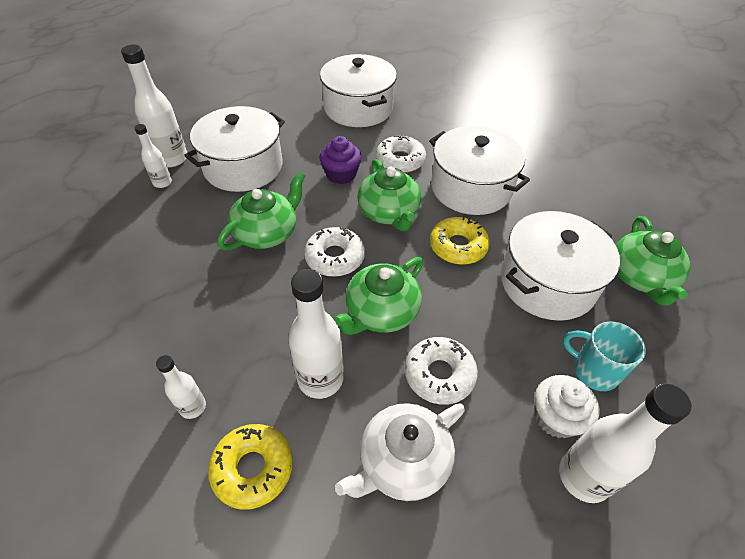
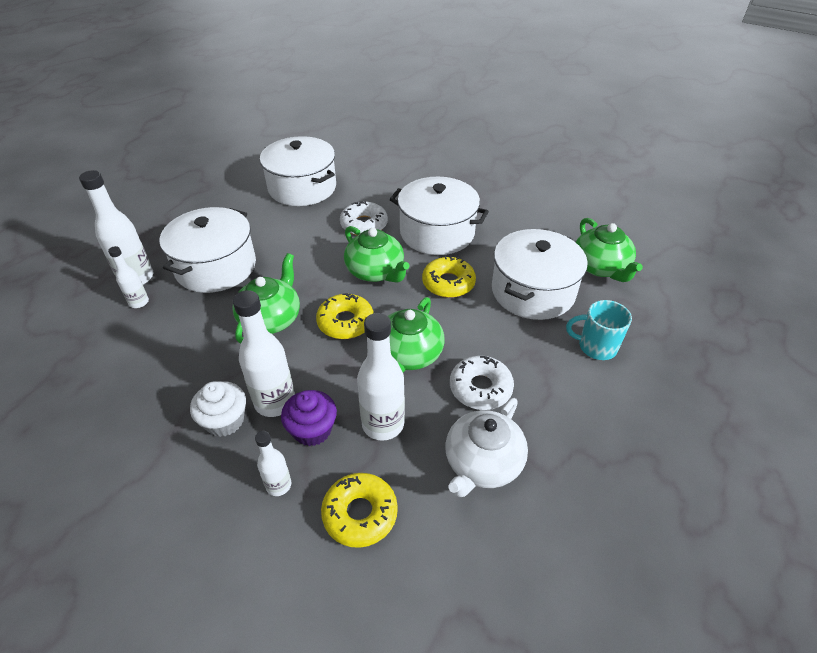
camera: 20 degrees left, 5 degrees down
(335, 257) = (345, 322): white donut -> yellow donut
(341, 174) = (315, 250): purple cupcake -> purple cupcake (312, 430)
(556, 417) = (583, 390): white cupcake -> white cupcake (225, 420)
(583, 477) = (621, 425): white bottle -> white bottle (275, 402)

